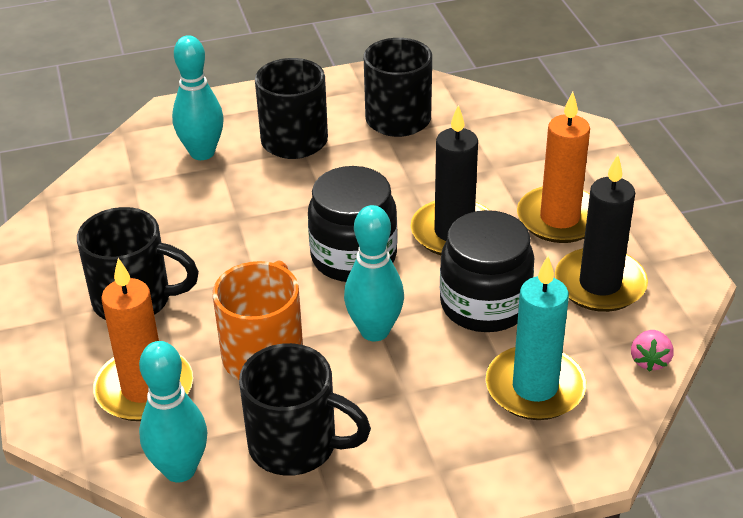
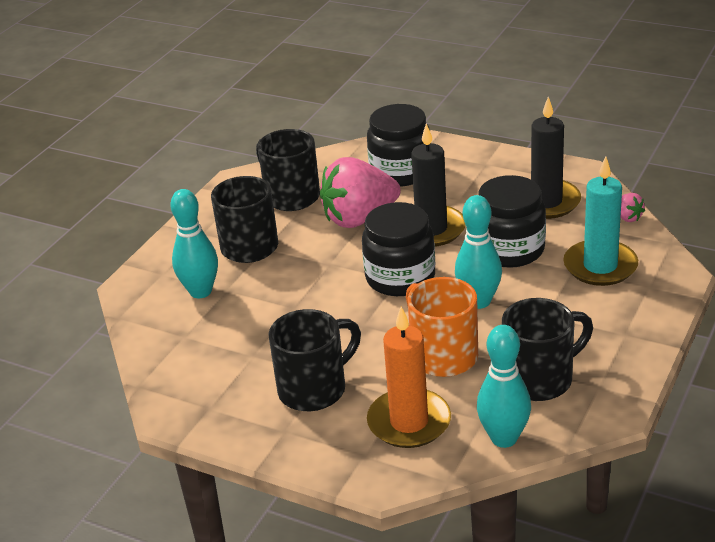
camera: 45 degrees left, 5 degrees down
(415, 177) = (359, 218): none -> pink strawberry
(523, 158) = (401, 172): none -> black jar
(559, 218) = (473, 187): orange candle -> none

